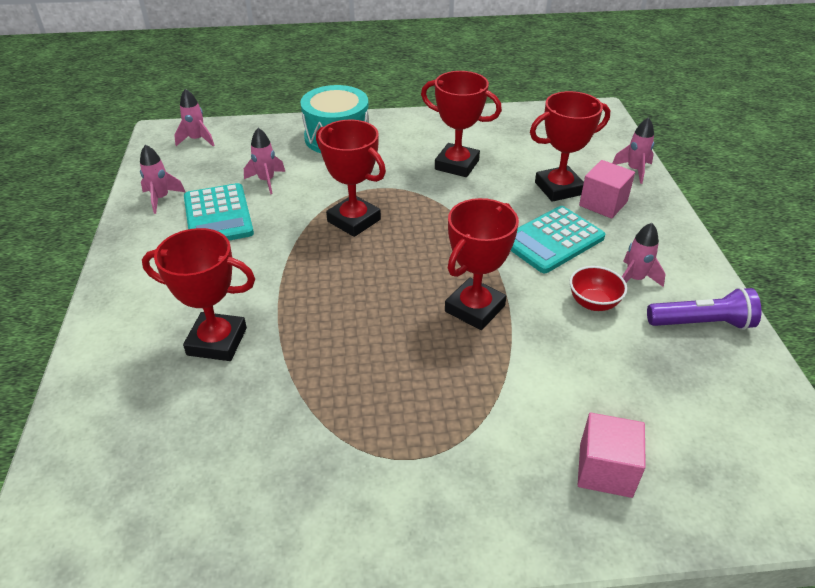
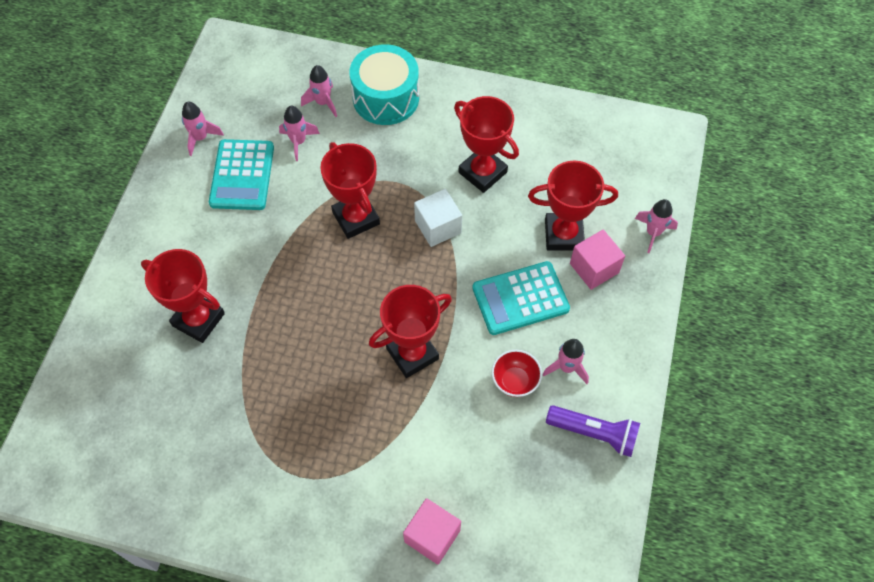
camera: 20 degrees right, 20 degrees up
(197, 140) = (254, 64): pink rocket -> pink rocket (323, 103)
(439, 209) = (438, 227): none -> white cube

